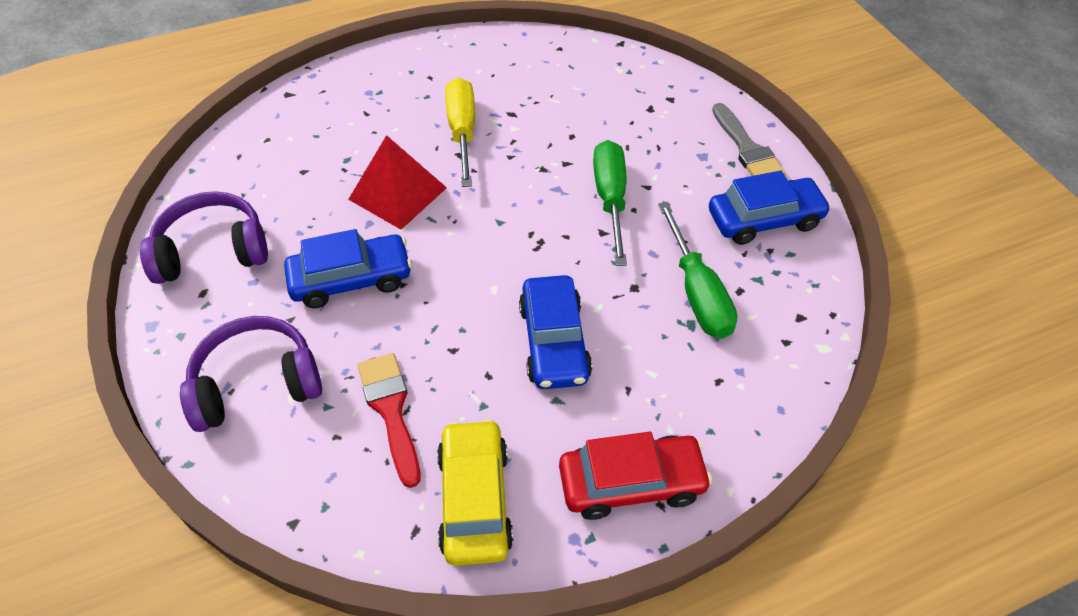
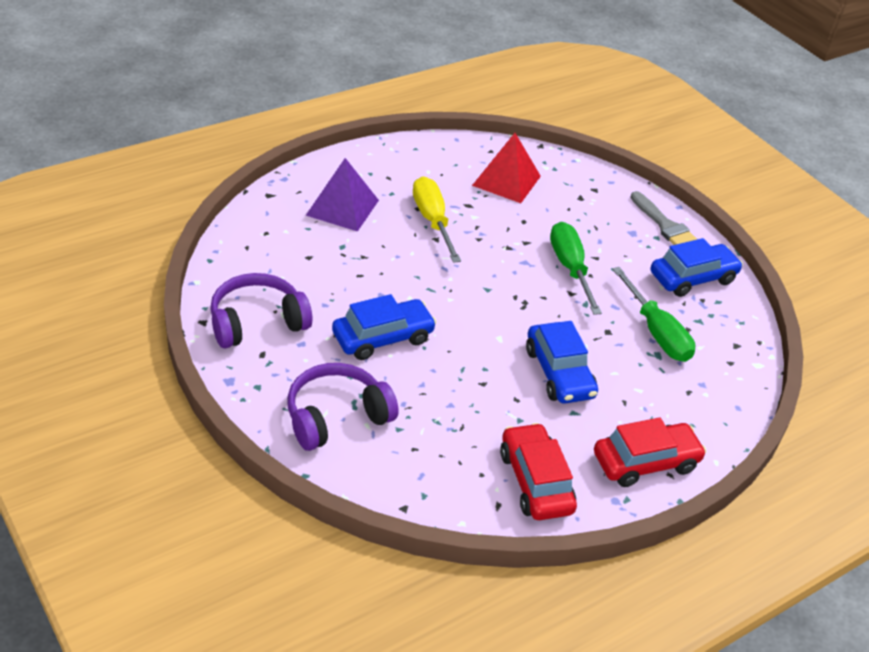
camera: 15 degrees left, 10 degrees down
(364, 112) = (342, 207): none -> purple pyramid
(391, 410) = (450, 428): red brush -> none
(397, 193) = (396, 271): red pyramid -> red pyramid (506, 180)
(474, 499) = (535, 481): yellow car -> red car

